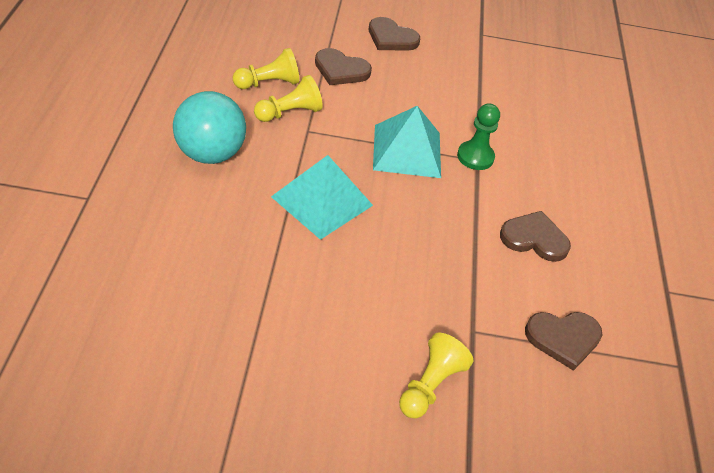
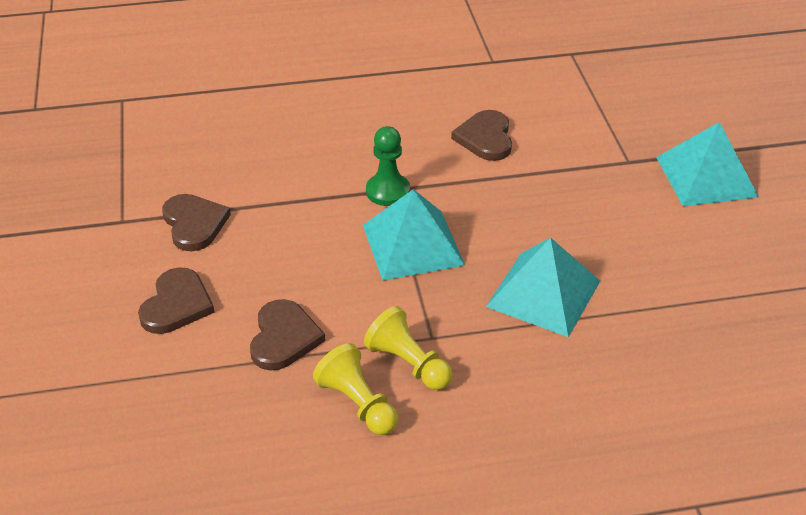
camera: 100 degrees left, 5 degrees down
(210, 154) = (537, 415): turquoise ball -> none
(430, 385) = (706, 176): yellow pawn -> turquoise pyramid
(563, 338) = (594, 111): brown heart -> brown heart (194, 224)

